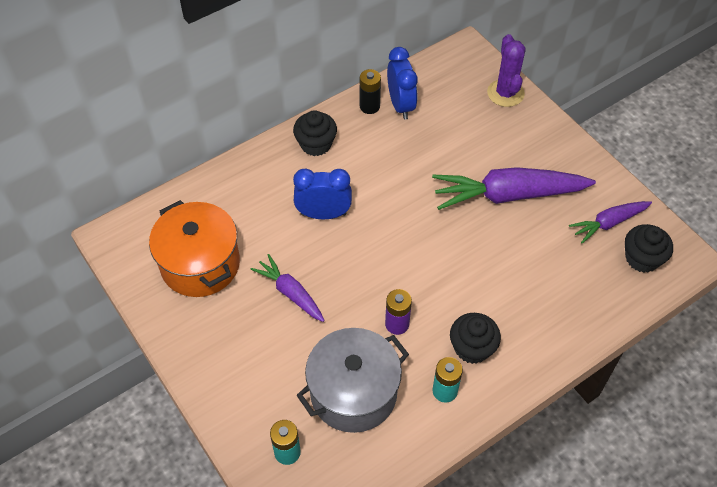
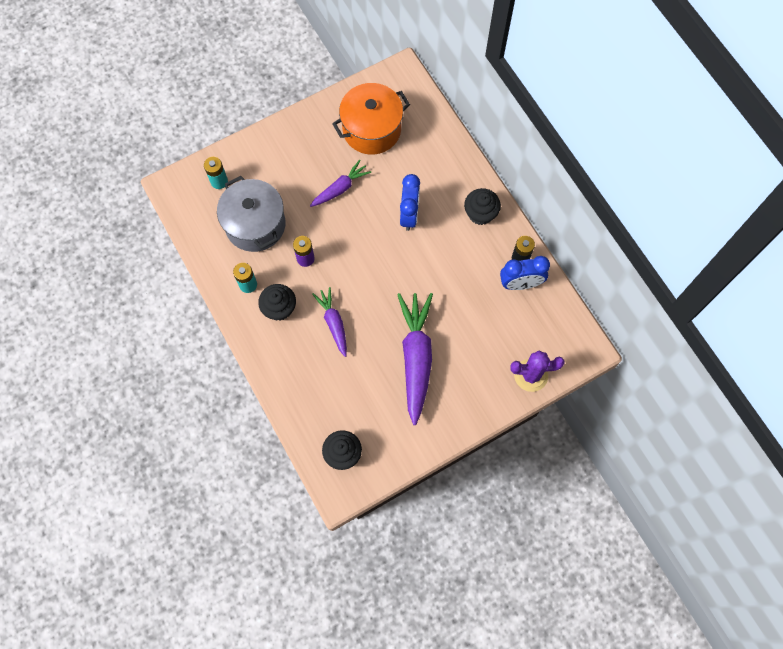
camera: 95 degrees right, 15 degrees up
(608, 223) = (380, 434): purple carrot -> purple carrot (333, 323)

